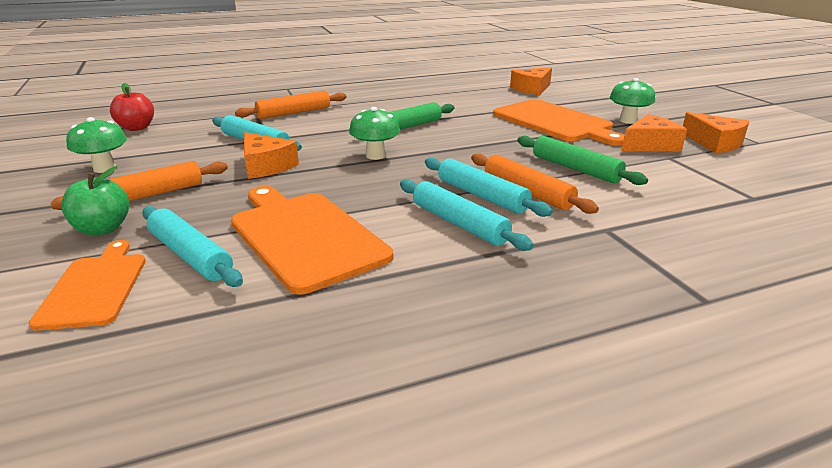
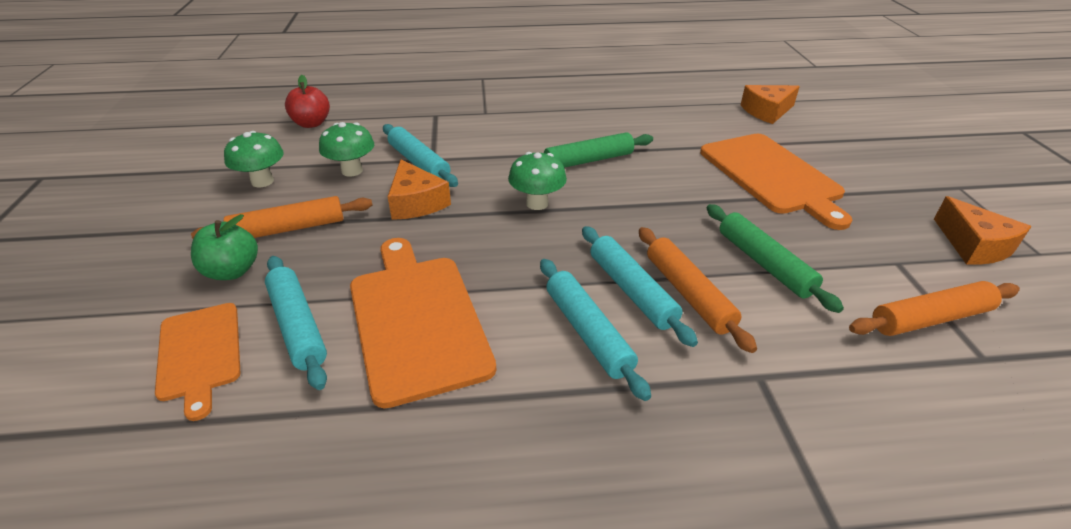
camera: 15 degrees right, 10 degrees up
(95, 287) = (199, 354): orange cutting board -> orange cutting board turned 150 degrees clockwise
(294, 113) = (475, 120): orange rolling pin -> orange rolling pin (930, 319)
(627, 120) = (869, 186): green mushroom -> green mushroom (352, 171)
(650, 145) = (881, 235): orange cheese -> none

